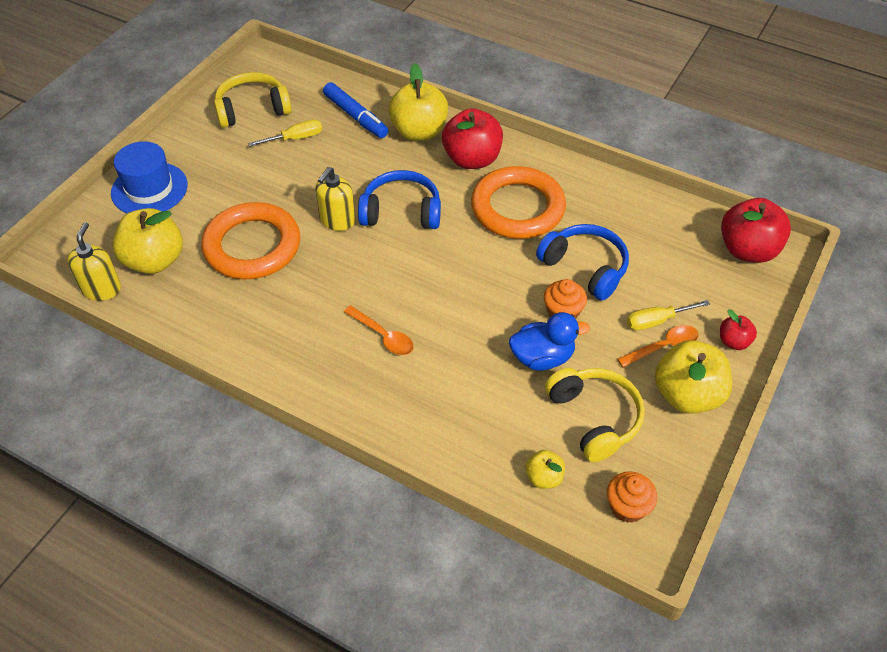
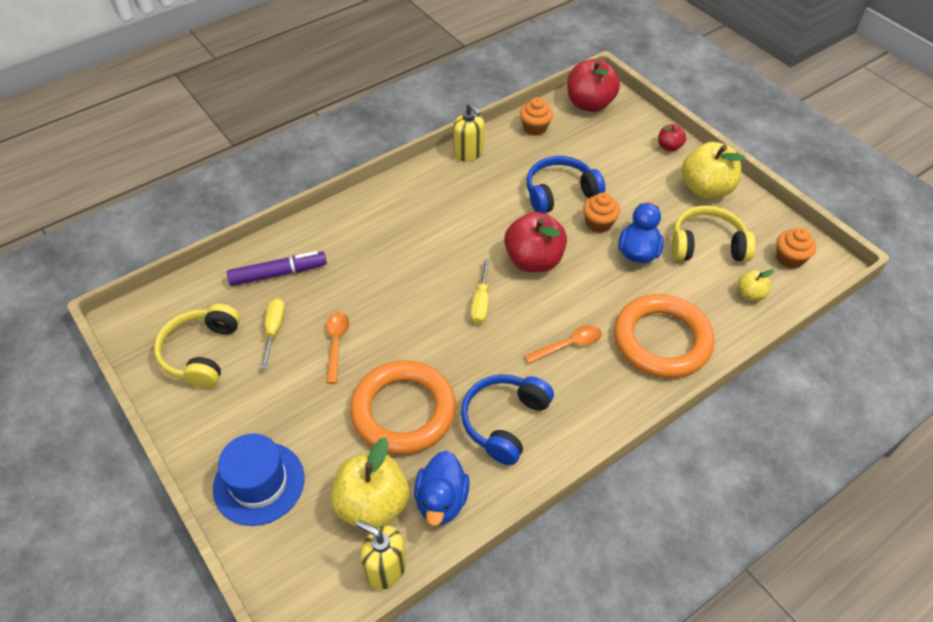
camera: 65 degrees left, 0 degrees up
(174, 301) = (441, 500): none -> blue duck
(337, 220) = (410, 333): yellow soap dispenser -> yellow soap dispenser (468, 153)
(356, 116) = (278, 273): blue marker -> purple marker
(401, 211) = (428, 283): blue headphones -> blue headphones (504, 421)
(419, 131) = (334, 235): yellow apple -> none
(472, 159) = (395, 213): red apple -> red apple (533, 260)
(517, 208) = (472, 207): orange ring -> orange ring (662, 340)
(657, 321) = (632, 176): yellow screwdriver -> yellow screwdriver (481, 303)
(663, 347) = (658, 183): orange spoon -> orange spoon (336, 344)
(669, 217) = (535, 128): none -> orange cupcake

